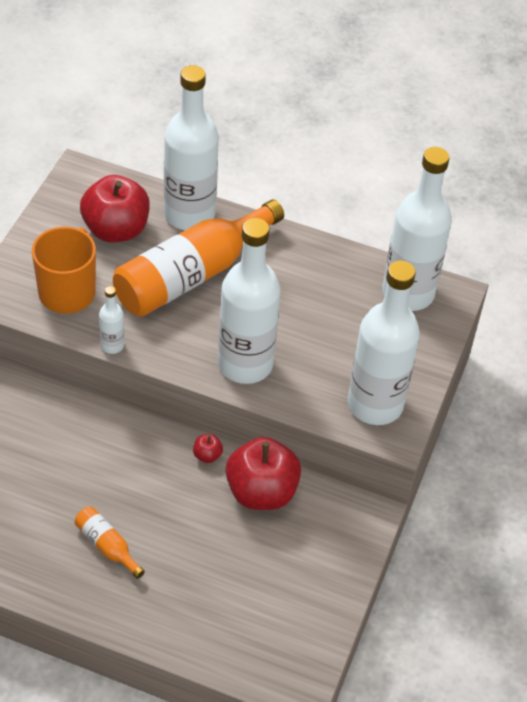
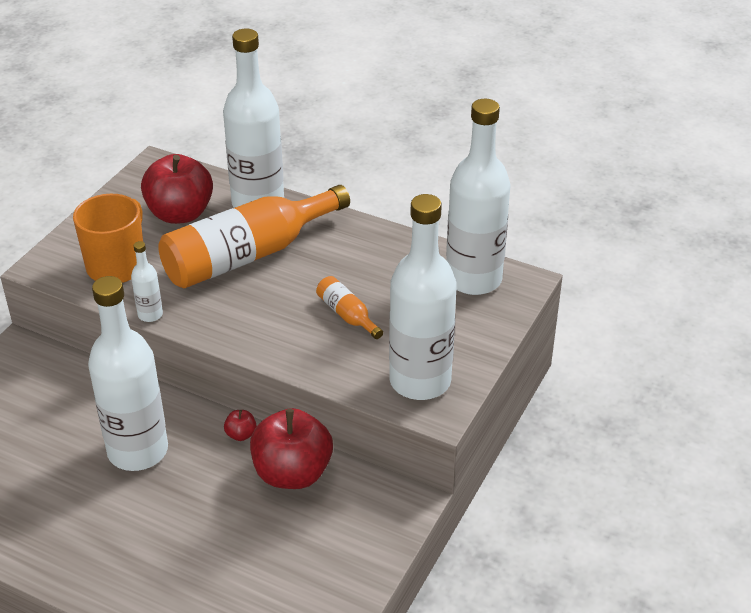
camera: 10 degrees right, 10 degrees down
(107, 546) = (113, 518): orange bottle -> orange bottle (347, 315)
(245, 364) = (286, 337): white bottle -> white bottle (138, 451)

